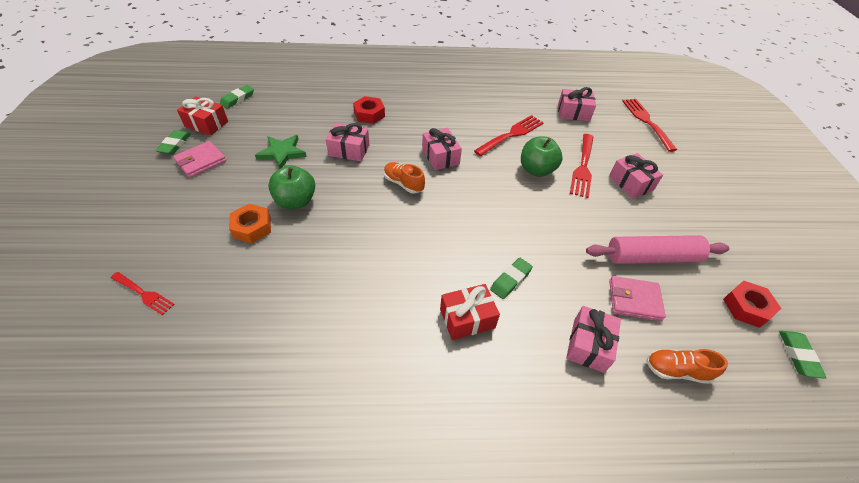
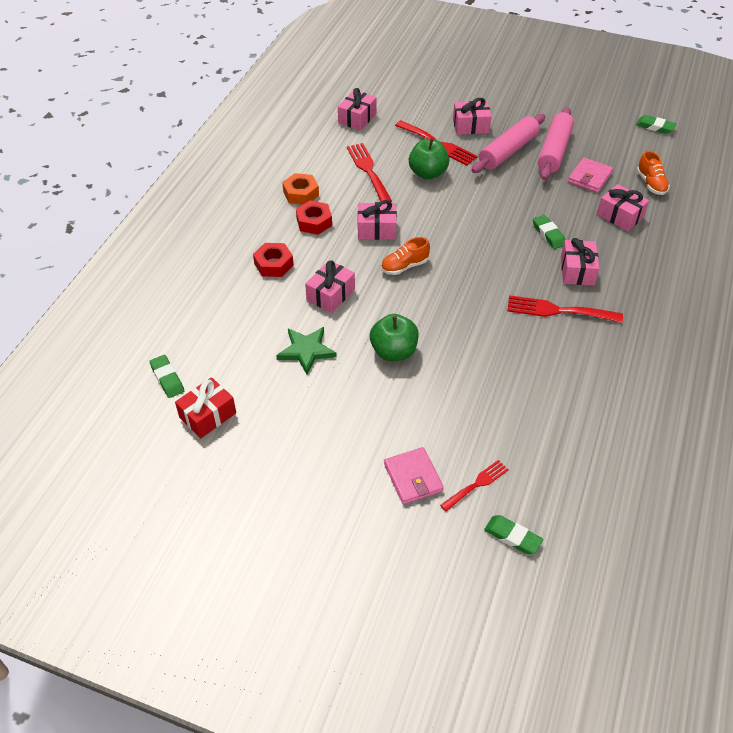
camera: 65 degrees left, 0 degrees up
(175, 145) = (236, 450): green eraser -> green eraser (512, 537)
(201, 161) = (284, 426): pink wallet -> pink wallet (413, 477)
(252, 227) = (418, 391): orange nut -> orange nut (301, 193)
(467, 318) = (577, 270): red gift -> pink gift
(617, 219) = (508, 151): none -> pink rolling pin
(646, 121) = (395, 81): red fork -> red fork (558, 311)
(676, 370) = (651, 184): orange shoe -> orange shoe turned 45 degrees counterclockwise
(746, 307) = (613, 129): red nut -> red nut (314, 222)

